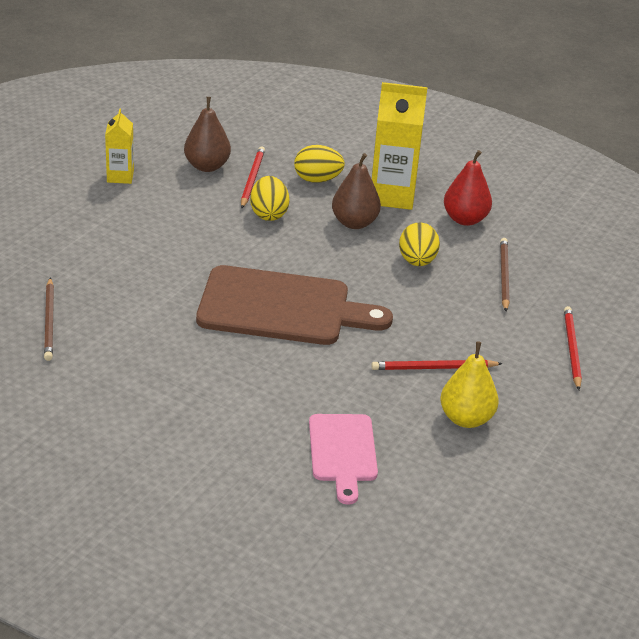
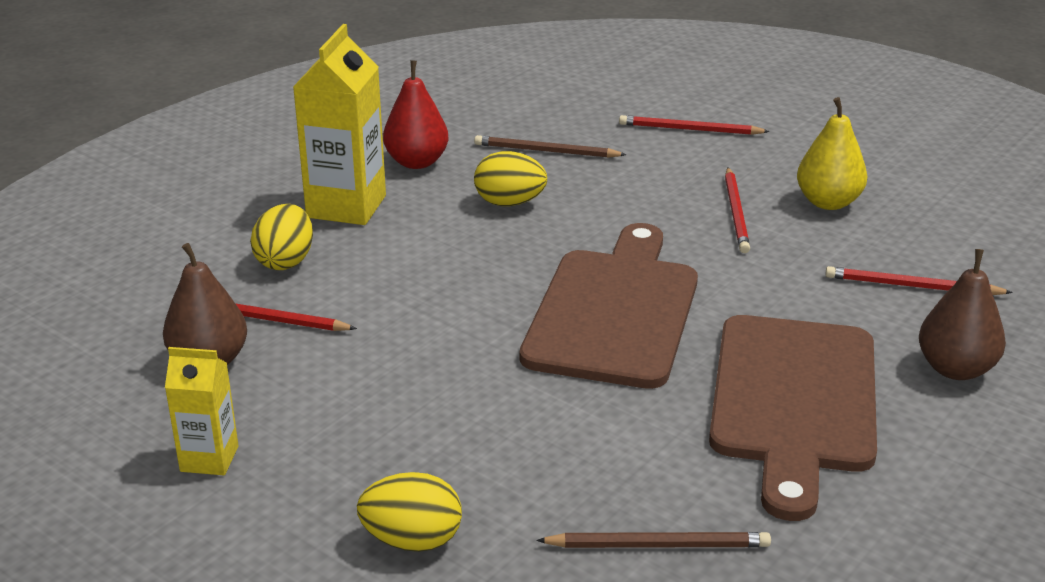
camera: 80 degrees left, 5 degrees down
(188, 380) = (794, 401): none -> brown cutting board
(268, 214) = (370, 309): yellow egg -> yellow egg (412, 540)
(343, 452) = (912, 286): pink cutting board -> red pencil
(354, 223) = (409, 240): brown pear -> brown pear (955, 369)

